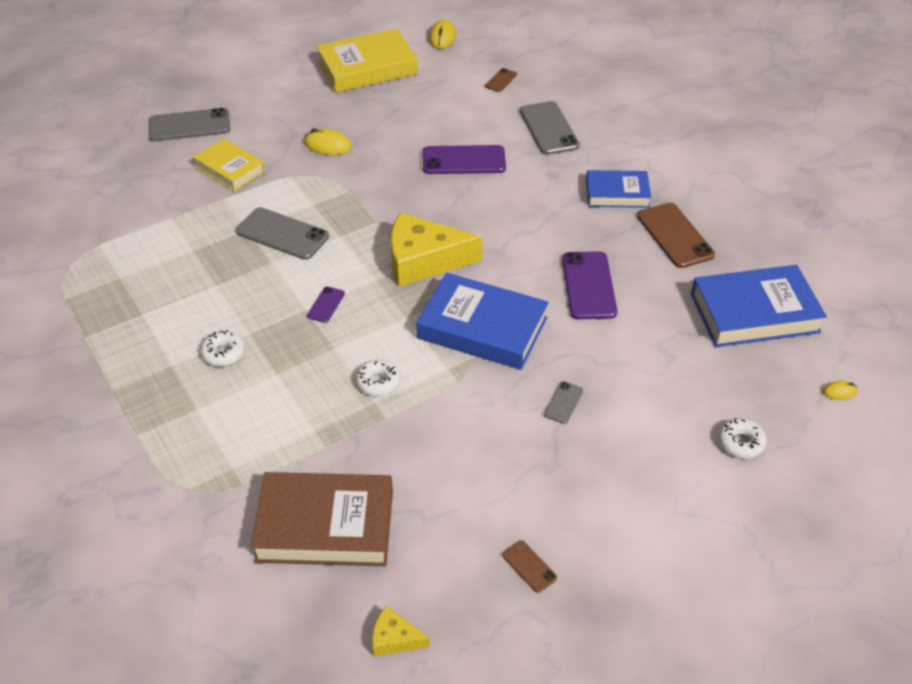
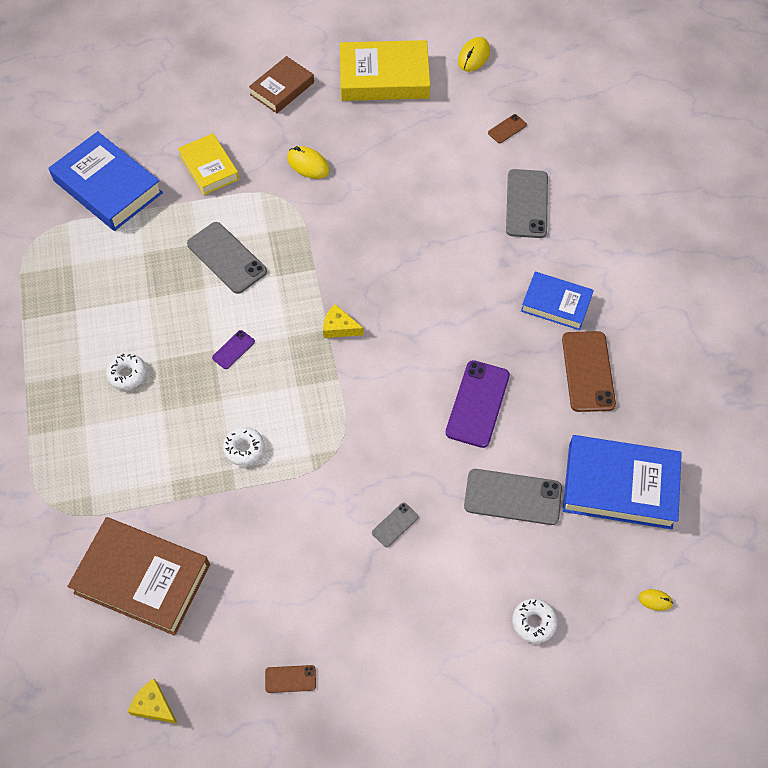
camera: 20 degrees right, 15 degrees up
(189, 125) = (193, 104): grey phone -> grey phone (512, 497)
(273, 96) = (282, 88): none -> brown book
(423, 261) = (339, 327): yellow cheese -> yellow cheese, size x0.46
(464, 160) = (427, 220): purple phone -> none
(482, 328) = (359, 420): blue book -> blue book (108, 187)
(529, 566) = (290, 679): brown phone -> brown phone turned 75 degrees counterclockwise

